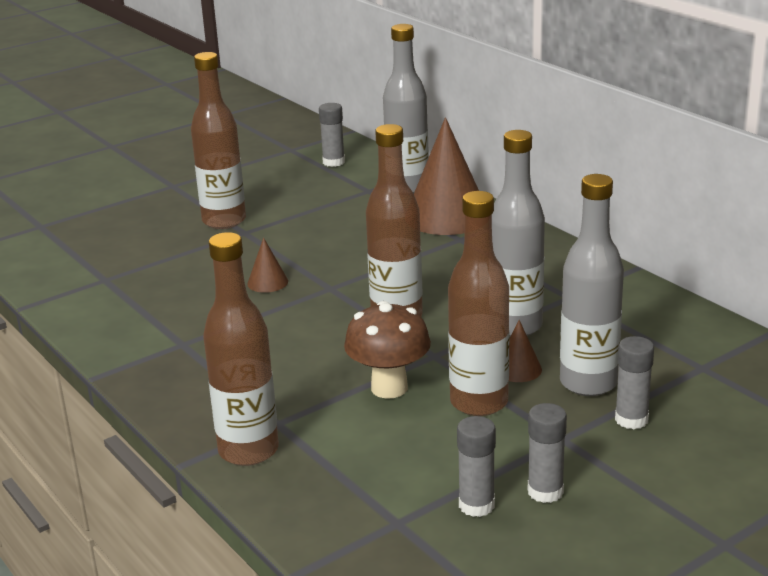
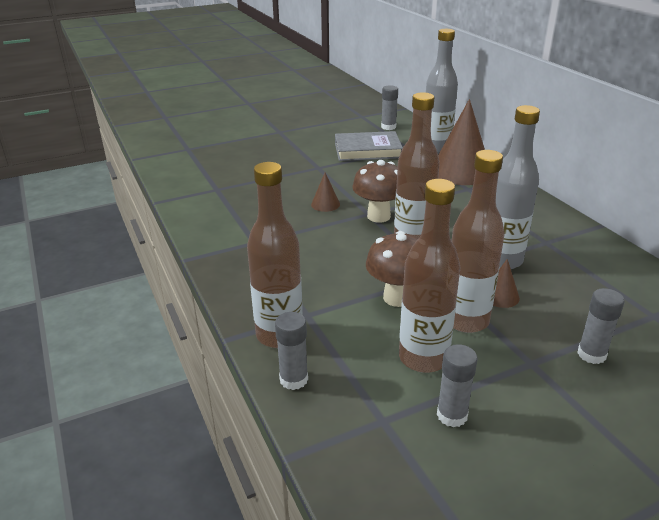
camera: 10 degrees right, 5 degrees up
(224, 221) = (306, 158): brown bottle -> brown bottle (423, 358)
(310, 200) = (367, 150): none -> grey book
(345, 290) = (378, 216): none -> brown mushroom
(545, 491) = (512, 412): grey glue stick -> grey glue stick (293, 379)
(588, 383) = (556, 316): grey bottle -> none

